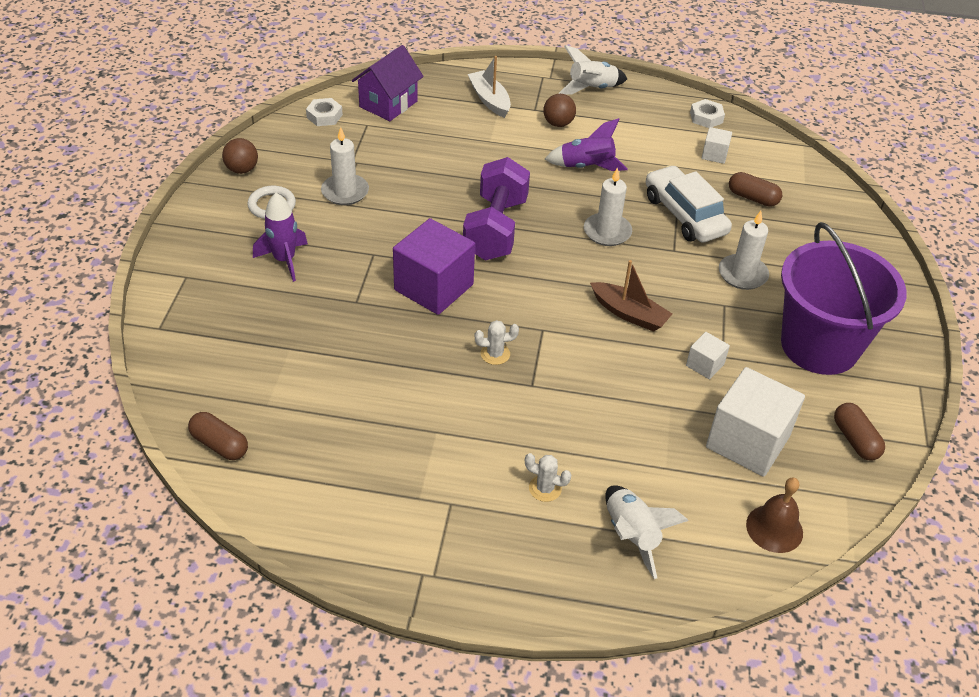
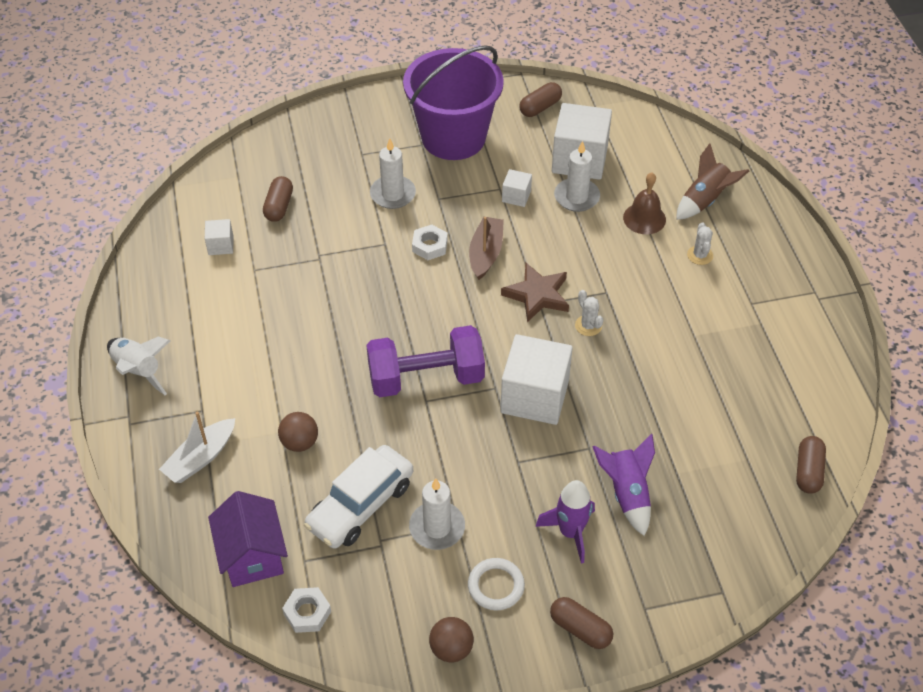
camera: 110 degrees left, 5 degrees up
(201, 236) = (580, 629): none -> brown capsule
(388, 104) = (252, 556): purple house -> purple house turned 60 degrees clockwise
(433, 287) = (534, 396): purple cube -> white cube
(555, 332) = (537, 295): none -> brown star
(558, 123) = (221, 381): brown ball -> brown ball (300, 442)
(586, 167) = (289, 336): purple rocket -> purple rocket (627, 493)
(607, 232) = (384, 295): white candle -> white candle (576, 197)
(631, 535) = (705, 201): white rocket -> brown rocket
(684, 215) = (329, 247): white car -> white car (360, 505)
(706, 117) = (155, 264): white nut -> white nut (430, 246)
(774, 528) = (647, 134): brown bell -> brown bell (644, 218)

